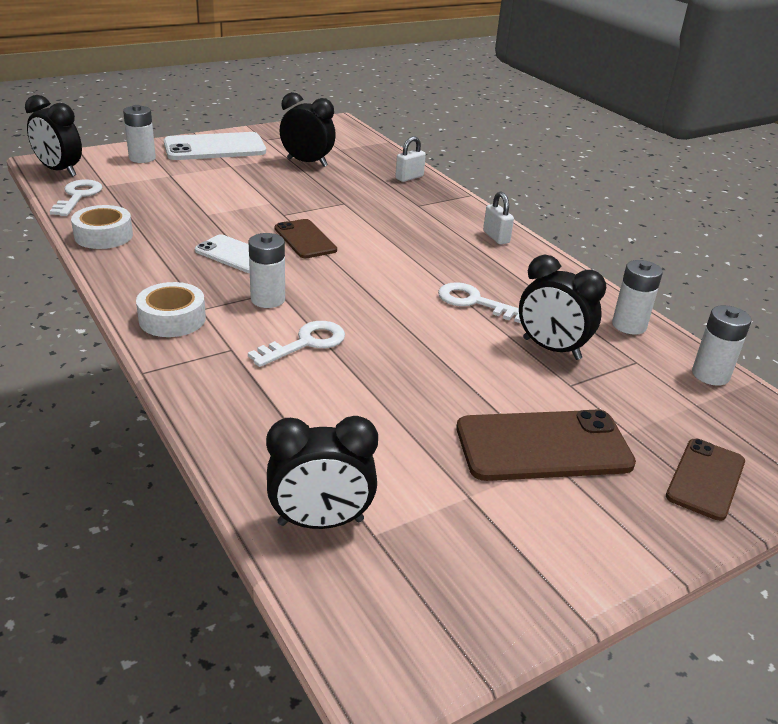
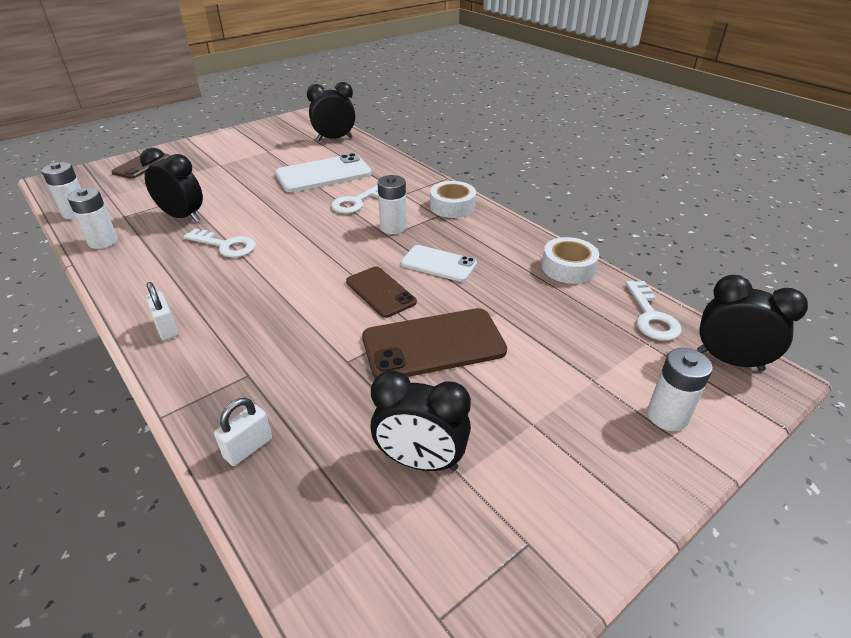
camera: 175 degrees right, 5 degrees up
(215, 148) = (592, 479): white phone -> white phone (323, 174)
(543, 446) = (221, 169): brown phone -> brown phone (433, 344)

